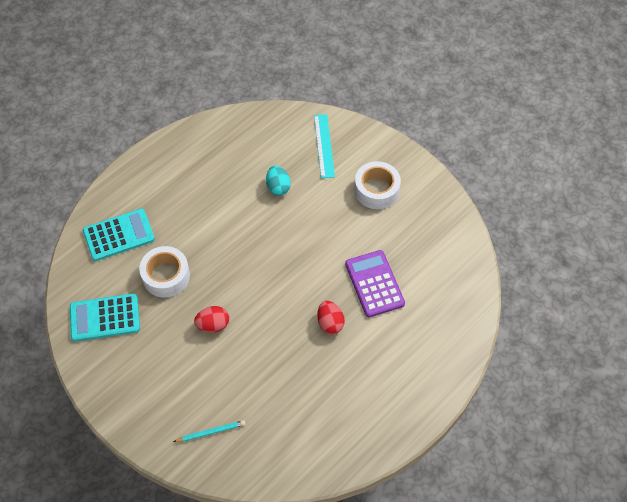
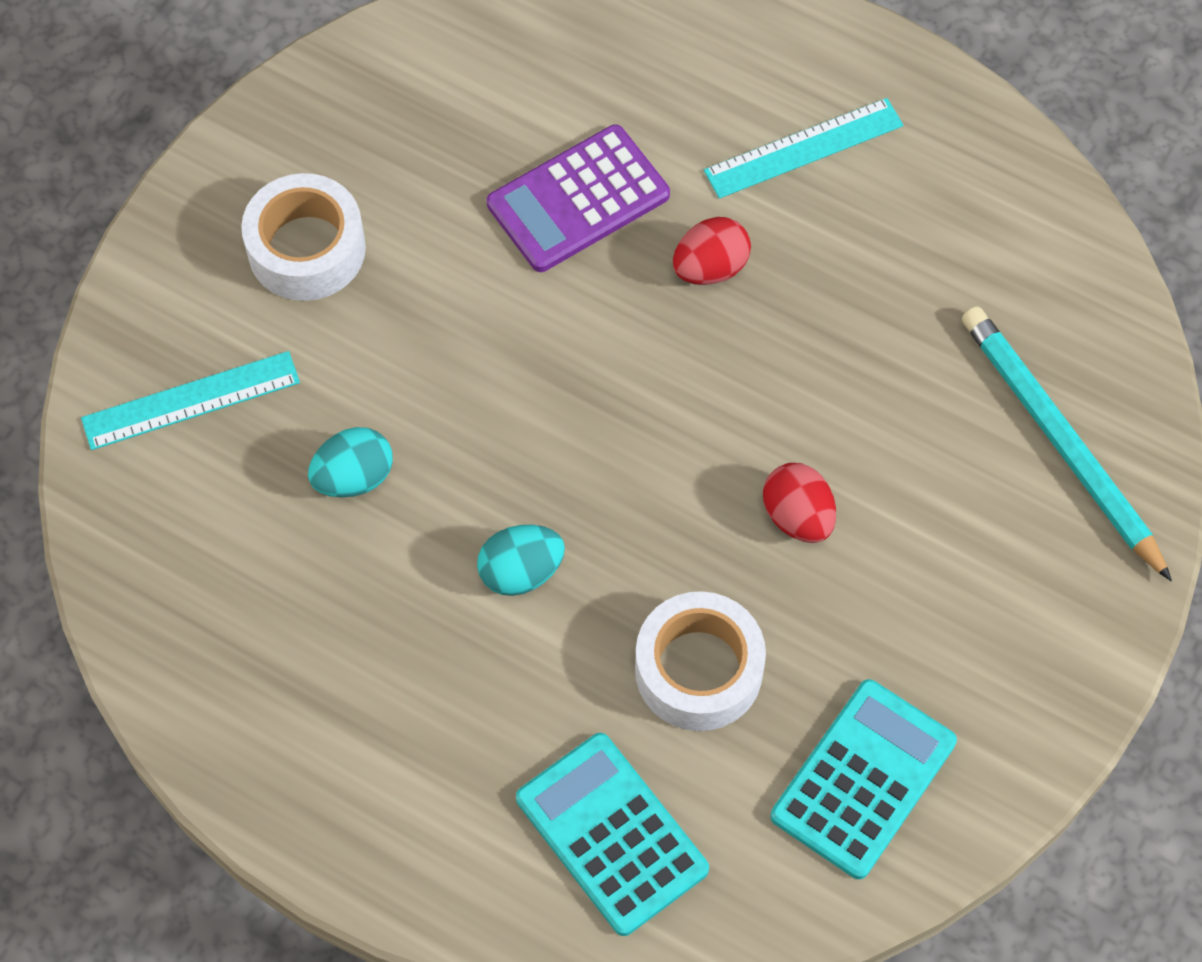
camera: 105 degrees left, 5 degrees up
(105, 318) = (863, 779): turquoise calculator -> turquoise calculator turned 120 degrees counterclockwise
(211, 432) = (1061, 442): turquoise pencil -> turquoise pencil, size x1.99
(224, 230) = (521, 572): none -> turquoise egg
(378, 374) = (803, 148): none -> turquoise ruler

